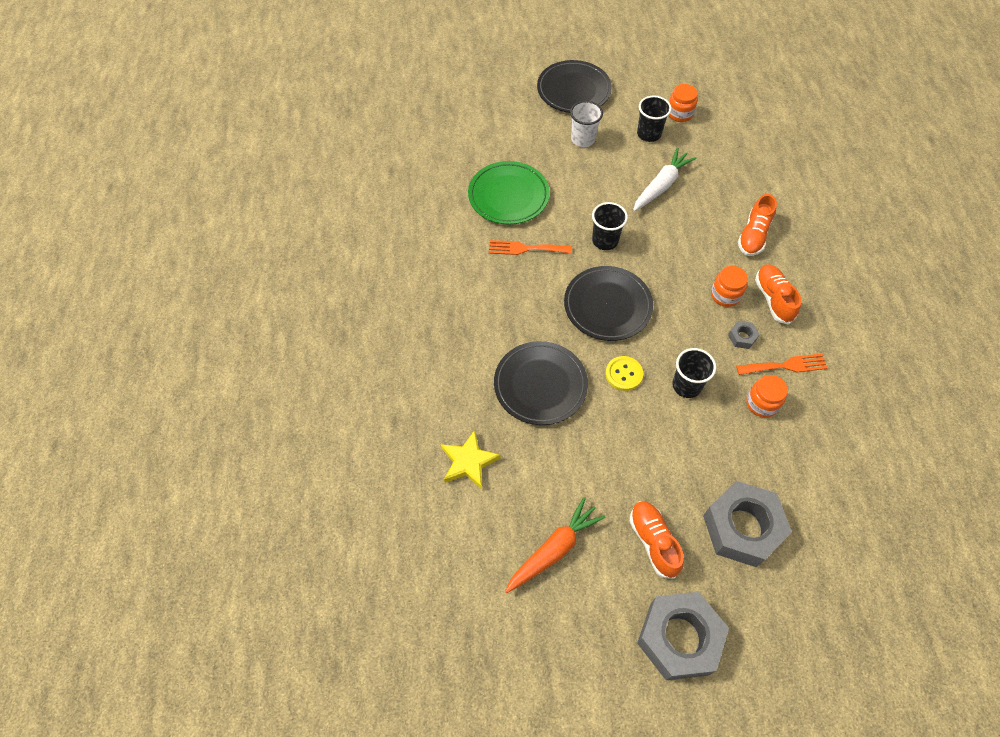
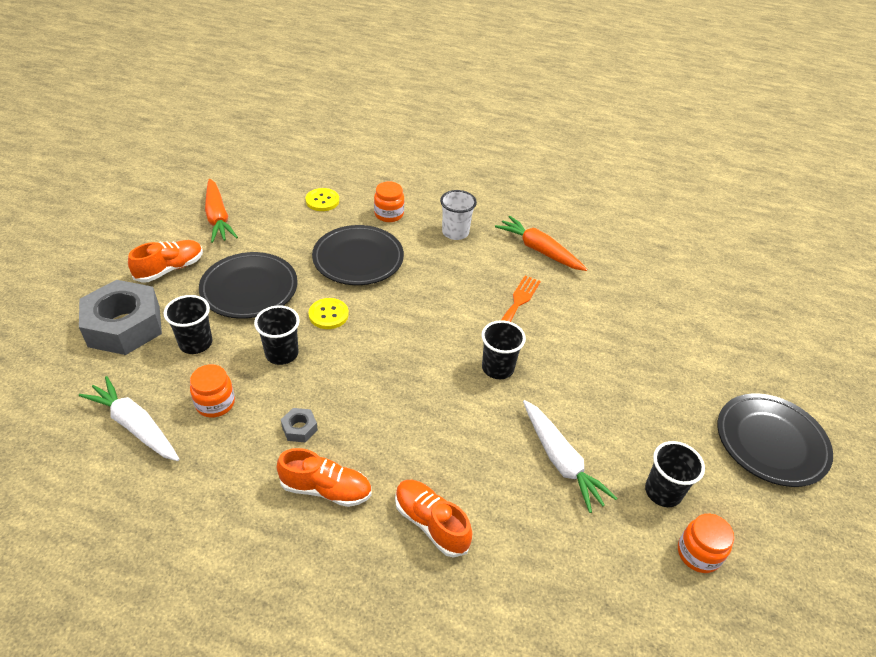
camera: 110 degrees right, 15 degrees down
(446, 252) = (539, 250): none -> orange carrot
(468, 462) = (322, 201): yellow star -> yellow button
(508, 196) = (596, 315): green plate -> none
(583, 139) = (670, 414): white cup -> white cup (455, 232)
(607, 306) = (411, 335): black plate -> black plate (249, 289)
(653, 542) = (170, 269): orange shoe -> orange shoe turned 45 degrees counterclockwise
(679, 638) = (93, 252): grey nut -> none
(720, 456) = (196, 343): none -> black cup
(725, 295) = (362, 442): orange jar -> orange jar (389, 214)
(785, 365) = (237, 450): orange fork -> none
(818, 444) = (135, 426): none -> white carrot

